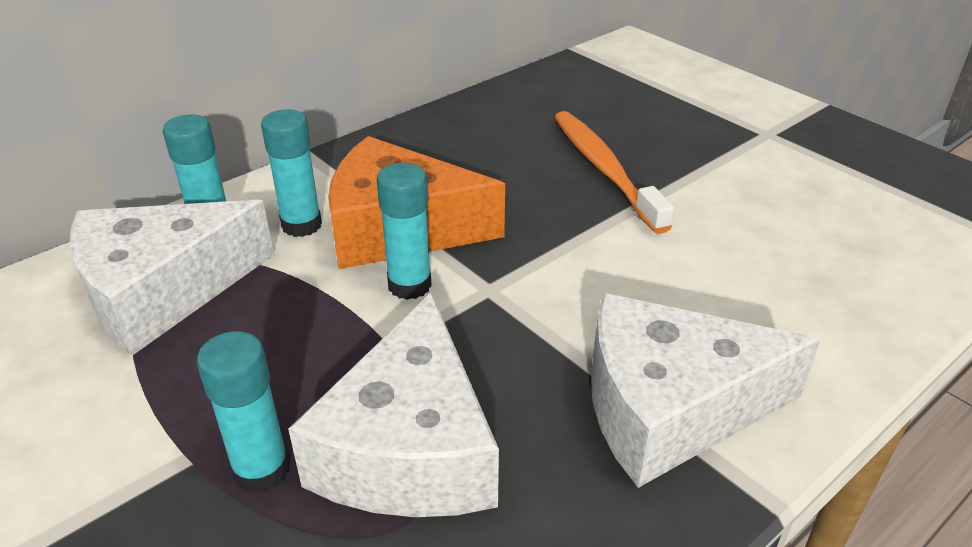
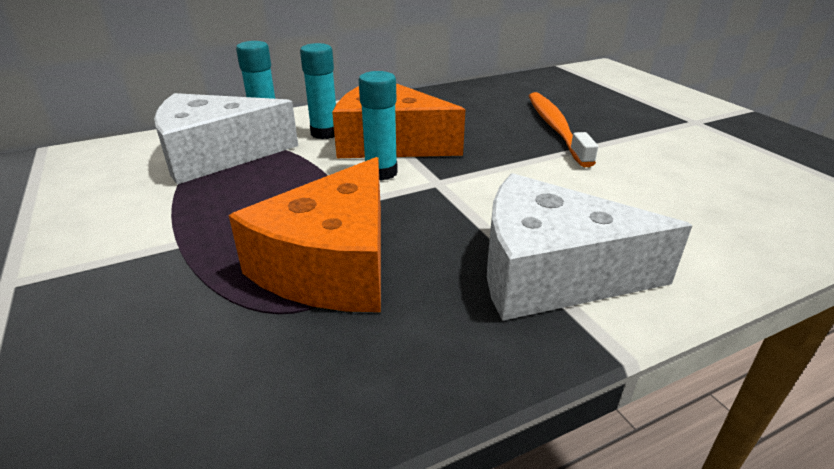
camera: 15 degrees right, 5 degrees down
(261, 470) = (220, 259): turquoise glue stick -> none
(410, 448) = (332, 264): white cheese -> orange cheese

